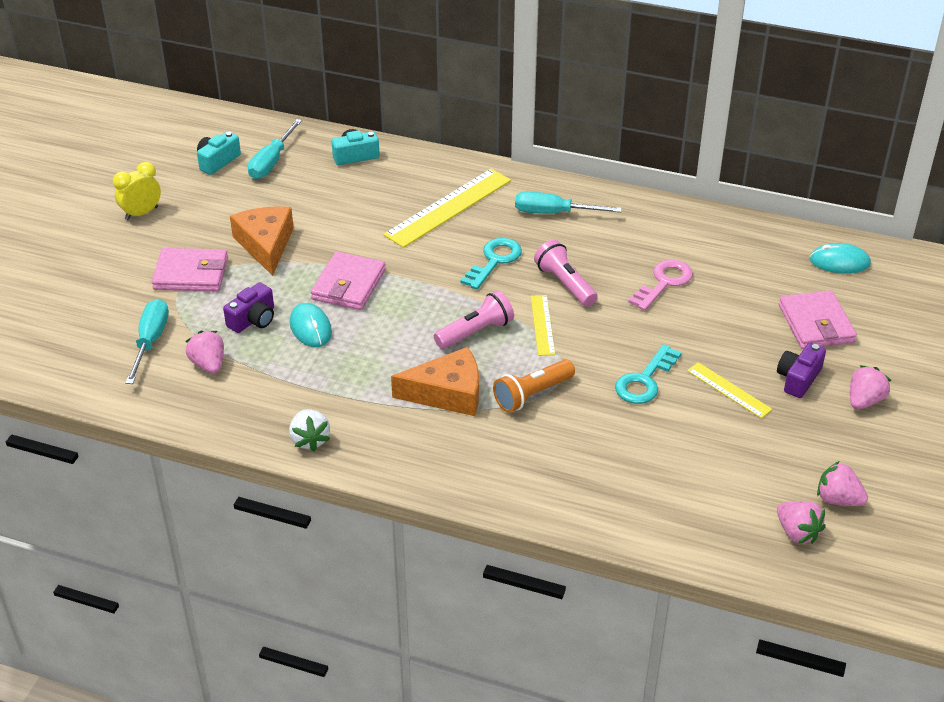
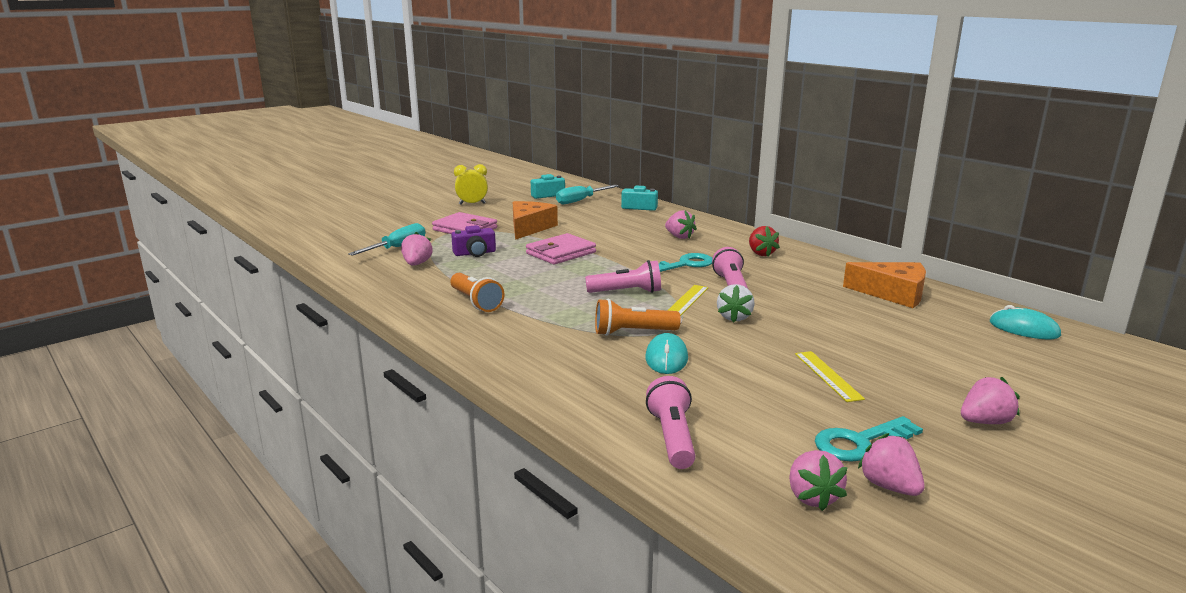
camera: 30 degrees right, 20 degrees down
(310, 328) = (507, 264): turquoise mouse -> turquoise mouse (666, 358)
(310, 440) = (429, 311): white strawberry -> white strawberry (734, 317)
(342, 406) = (476, 302): none -> orange flashlight
(447, 393) = (563, 315): orange cheese -> orange cheese (893, 294)
(448, 207) = (679, 237): yellow ruler -> pink strawberry
(553, 213) = (761, 253): turquoise screwdriver -> red strawberry
(645, 380) = (746, 349): turquoise key -> turquoise key (860, 442)
(664, 283) = (823, 303): pink key -> none
(665, 515) = (672, 437): none -> pink flashlight
(798, 379) = (914, 387): purple camera -> none
(816, 324) = (965, 358): pink wallet -> none

